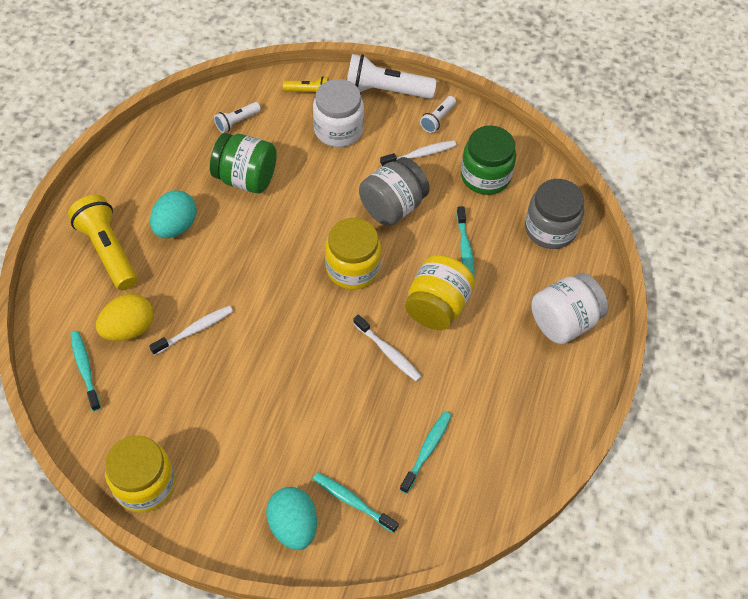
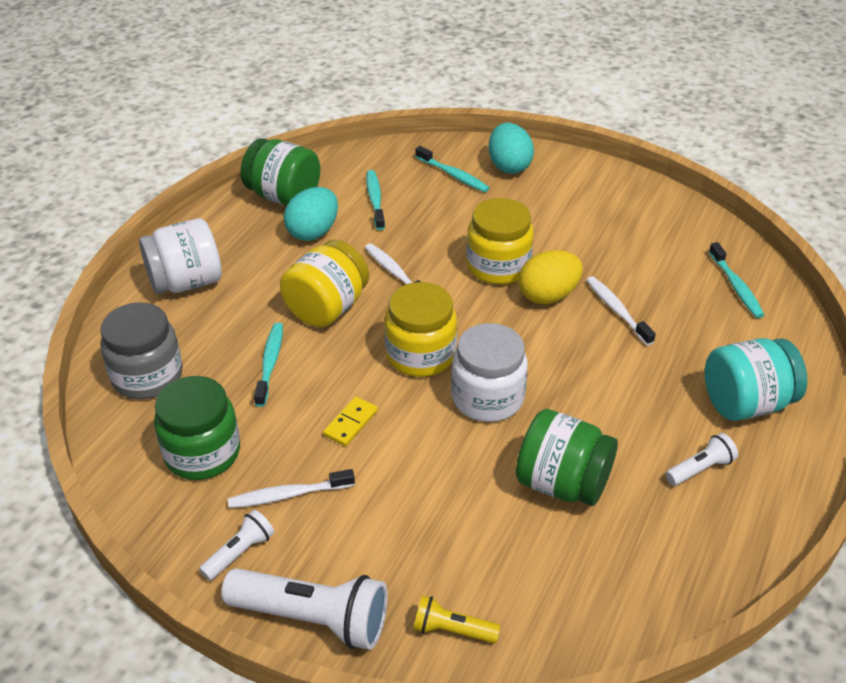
camera: 170 degrees left, 15 degrees down
(108, 250) = (746, 403): yellow flashlight -> turquoise jar
(129, 329) = (695, 318): yellow egg -> yellow egg (548, 295)
(145, 484) = (649, 200): yellow jar -> yellow jar (498, 266)
(175, 226) = (659, 425): turquoise egg -> turquoise egg (313, 232)
(195, 330) = (617, 310): white toothbrush -> white toothbrush turned 90 degrees clockwise
(237, 122) = (581, 581): white flashlight -> white flashlight (700, 469)
(338, 130) = (409, 550): white jar -> white jar (487, 398)
(393, 207) = (350, 423): grey jar -> yellow domino
(427, 450) = (375, 200): turquoise toothbrush -> turquoise toothbrush turned 135 degrees clockwise
(519, 444) = (284, 196): none -> green jar

